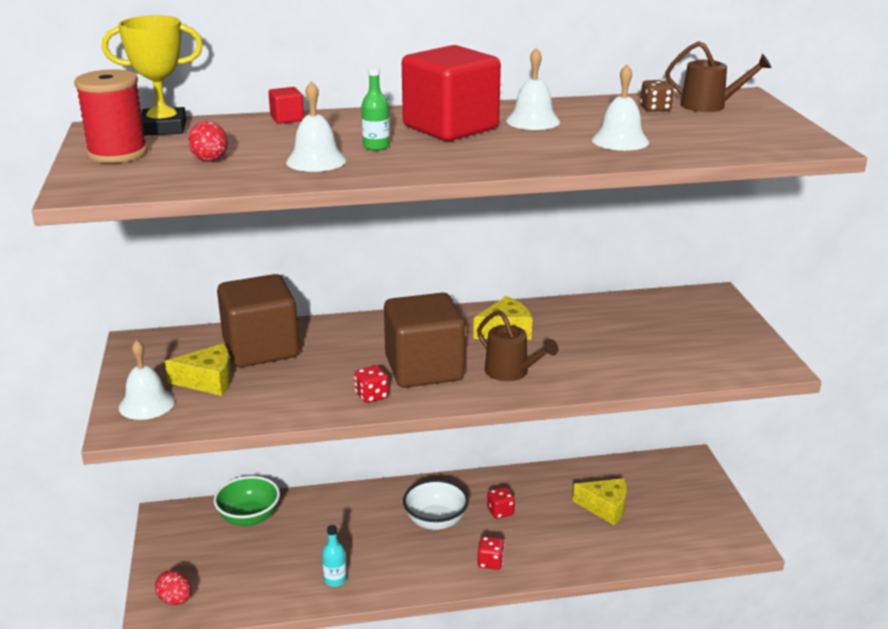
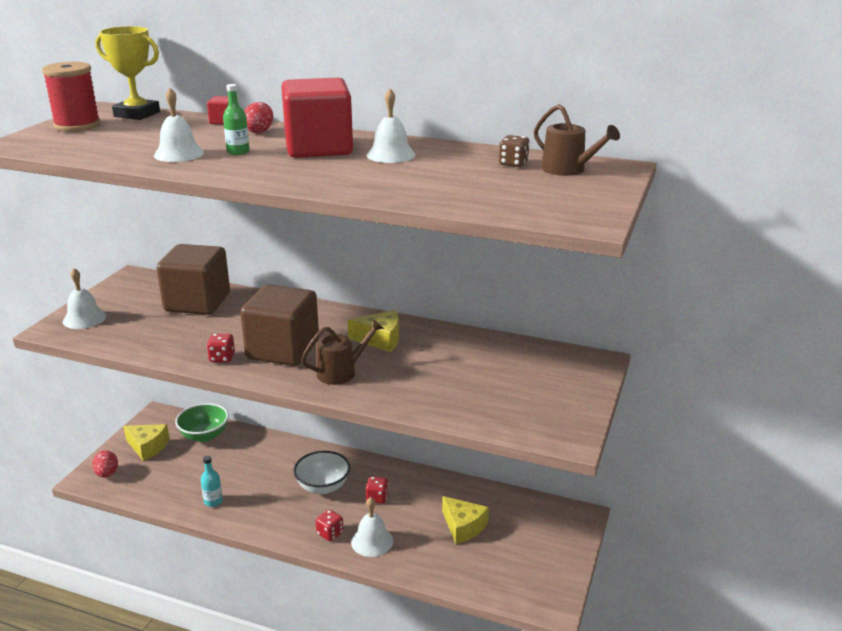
camera: 30 degrees right, 0 degrees up
(208, 380) = (138, 314): yellow cheese -> yellow cheese (148, 447)
(210, 159) = (119, 139): red egg -> red egg (259, 131)
(511, 372) = (341, 372): brown watering can -> brown watering can turned 105 degrees counterclockwise
(620, 141) = (426, 183): white bell -> white bell (372, 541)

